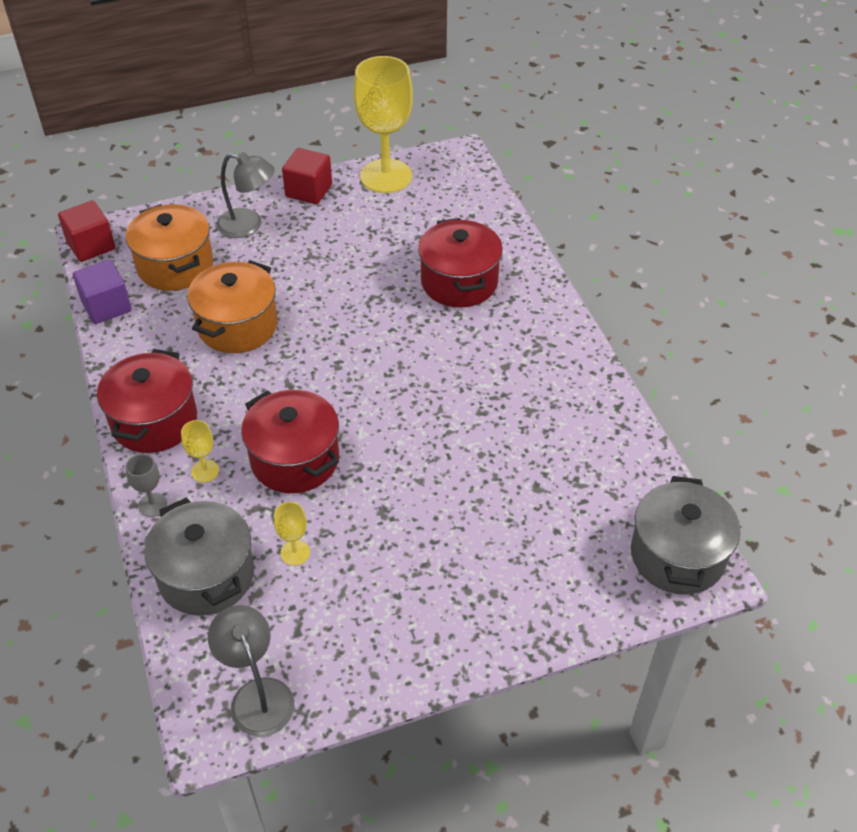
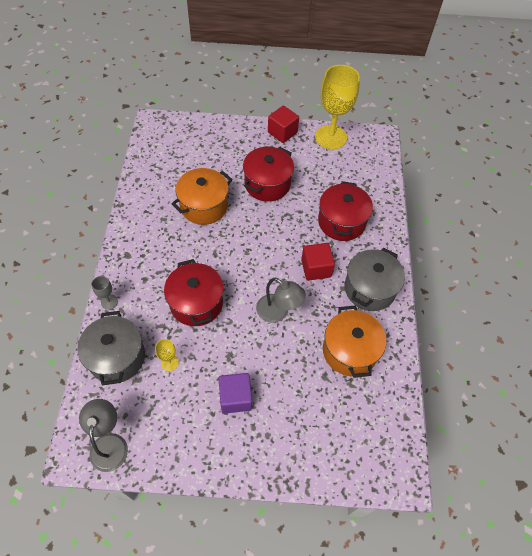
camera: 20 degrees right, 10 degrees up
(91, 245) = (150, 128): red cube -> red cube (316, 268)
(106, 306) = (141, 169): purple cube -> purple cube (235, 398)
(154, 421) = (133, 250): red pot -> red pot (267, 184)
(175, 266) = (188, 156): orange pot -> orange pot (349, 351)
(205, 471) = (145, 291): yellow goblet -> none
(248, 225) = (239, 144): grey lamp -> grey lamp (278, 312)
(677, 555) = (388, 457): grey pot -> grey pot (369, 289)

